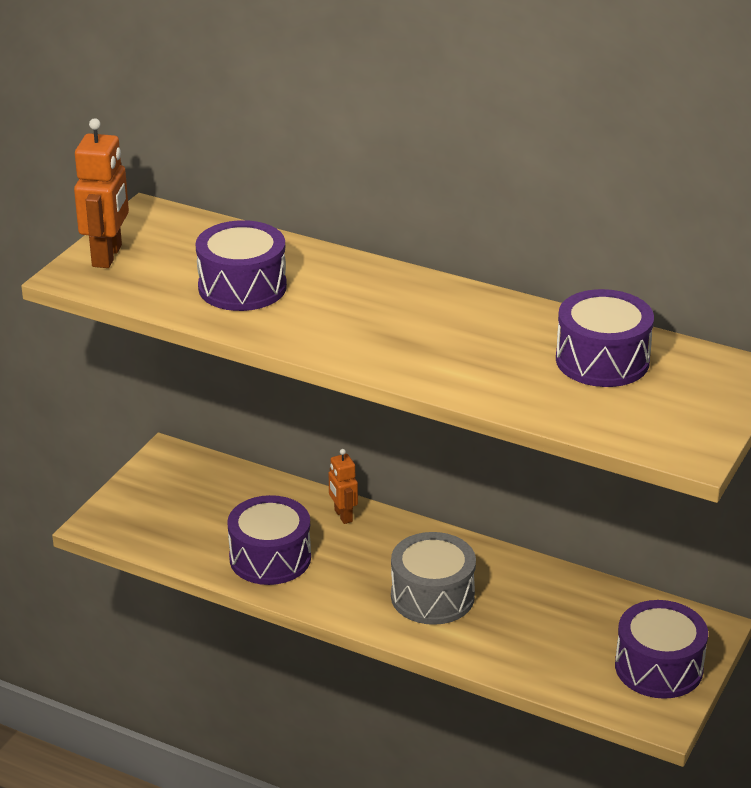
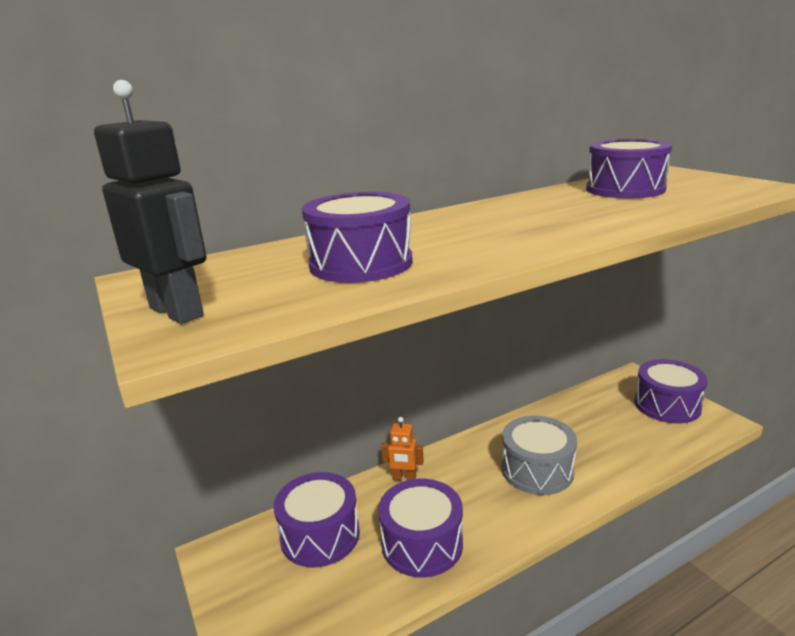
camera: 55 degrees left, 10 degrees down
(108, 256) = (177, 311): orange robot -> black robot
(232, 498) = (320, 535): none -> purple drum

